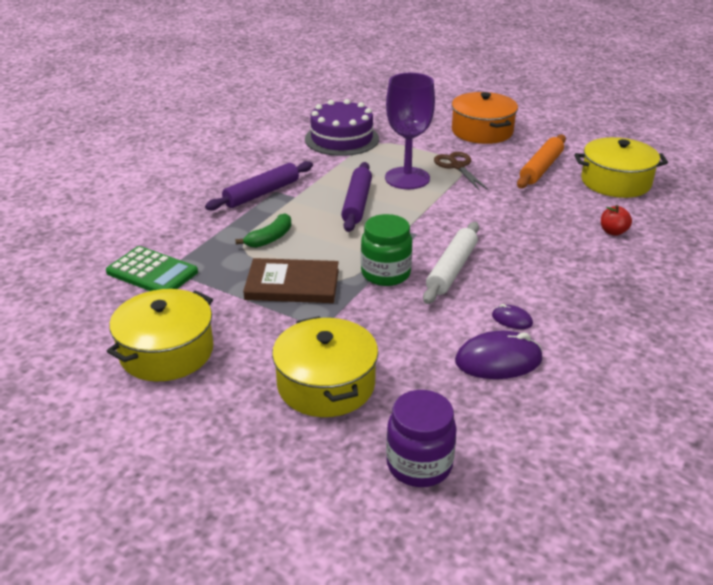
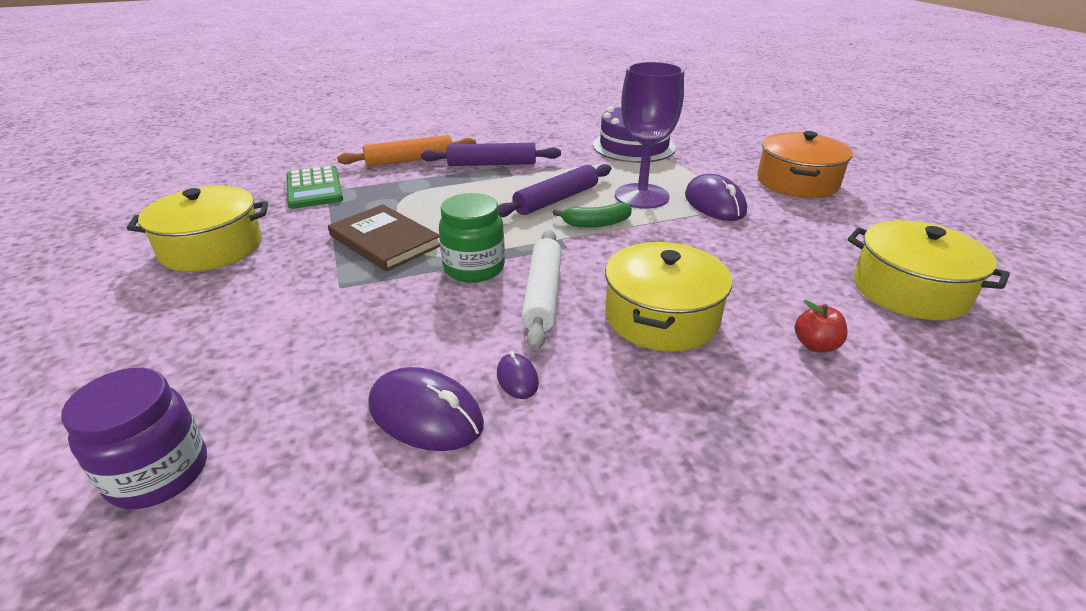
camera: 40 degrees right, 0 degrees up
(270, 238) = (435, 198): green banana -> green banana (596, 223)
(326, 384) = (248, 338): yellow pot -> yellow pot (661, 317)
(452, 269) = (543, 294): white rolling pin -> white rolling pin turned 60 degrees counterclockwise
(457, 166) = (714, 203): brown scissors -> purple mouse
(541, 168) = (818, 239): orange rolling pin -> orange rolling pin (410, 160)

